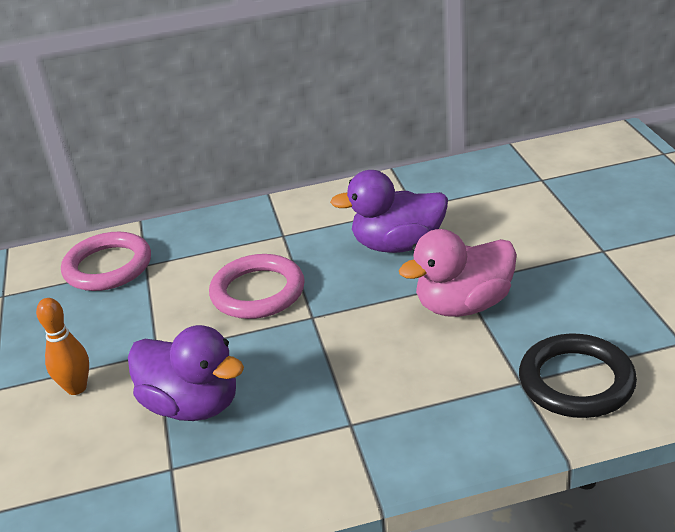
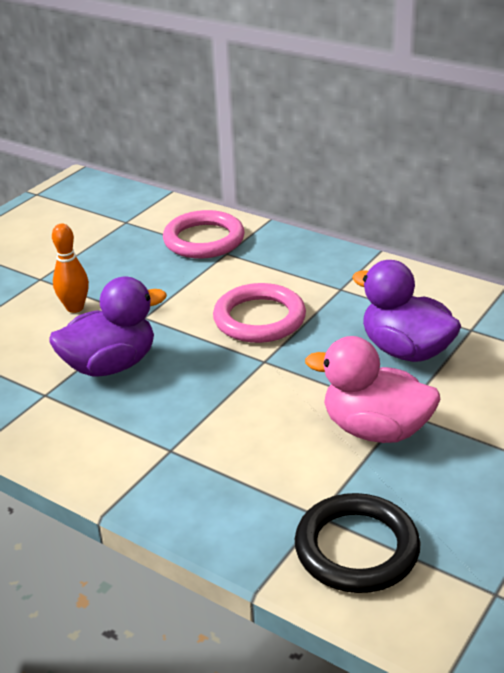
camera: 45 degrees right, 0 degrees up
(192, 405) = (110, 365): purple duck -> purple duck turned 105 degrees counterclockwise

